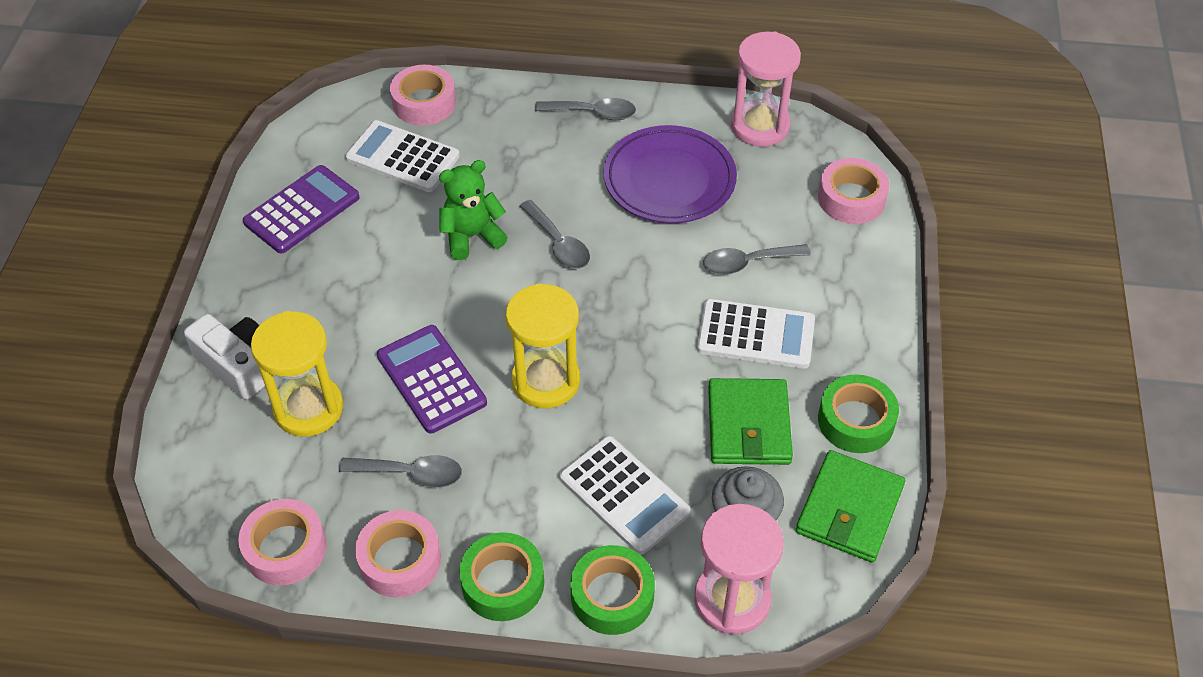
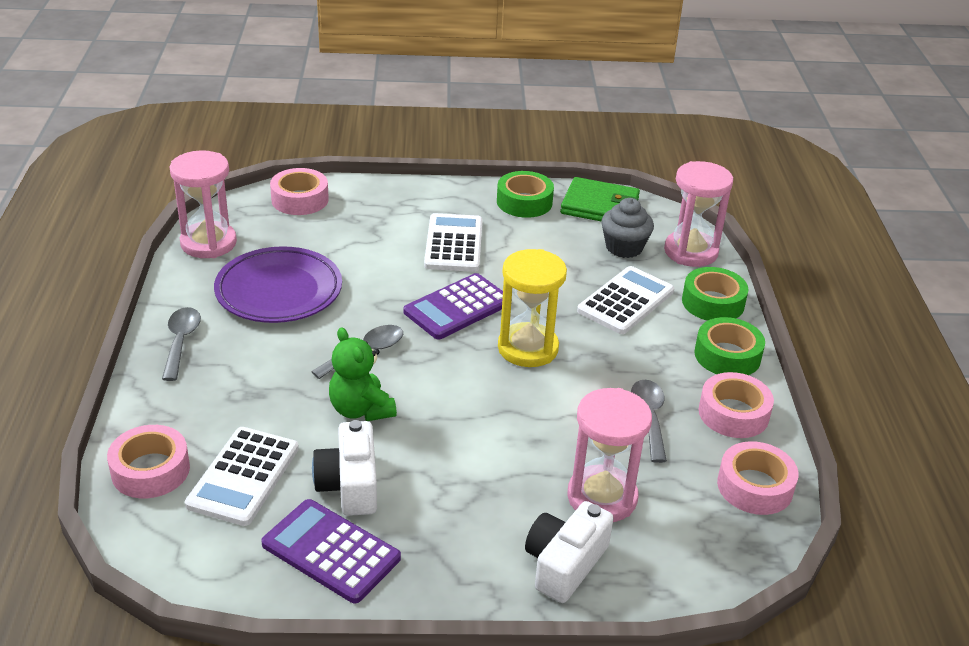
camera: 100 degrees left, 15 degrees down
(308, 408) = (602, 497): yellow hourglass -> pink hourglass
(375, 224) = (349, 484): none -> white camera
(431, 379) = (545, 417): purple calculator -> purple calculator (457, 307)
(747, 263) = (377, 248): grey spoon -> none
(748, 425) = (542, 246): green wallet -> none

